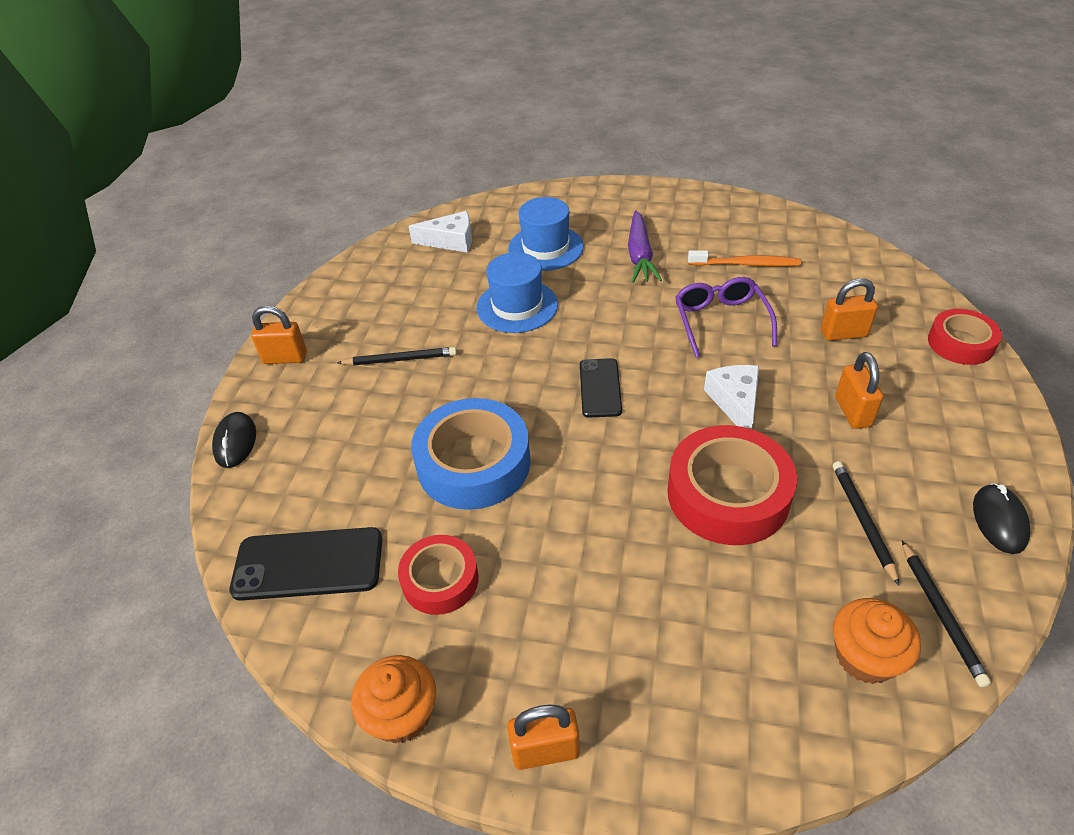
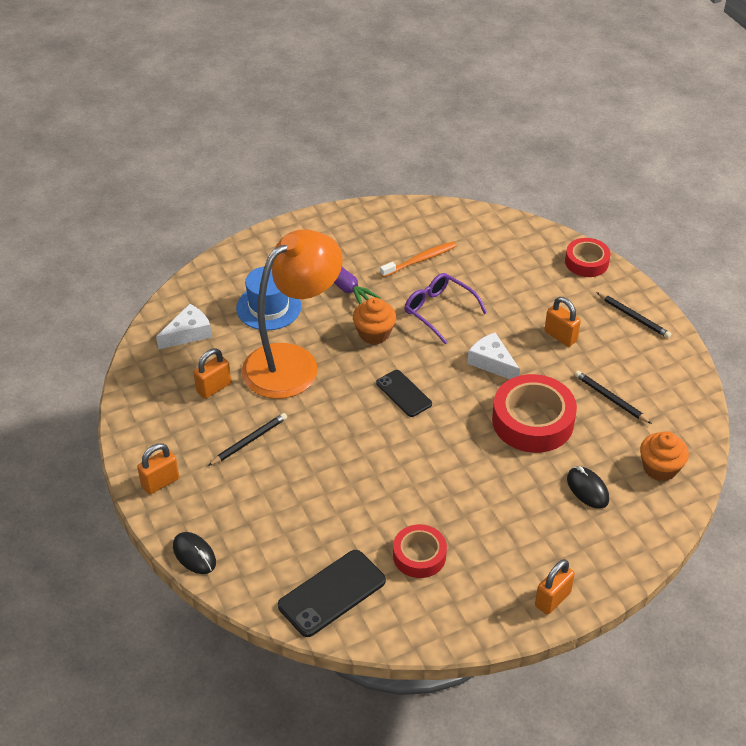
camera: 40 degrees left, 0 degrees up
(401, 714) = (467, 629): orange cupcake -> orange cupcake (374, 333)
(473, 463) = (371, 481): blue tape -> none
(517, 306) = (293, 362): blue hat -> orange lamp
(843, 334) = (518, 286): orange padlock -> orange padlock (214, 388)
(941, 614) = (678, 428): black pencil -> black pencil (633, 317)
(999, 521) = (673, 364): black mouse -> black mouse (587, 489)

